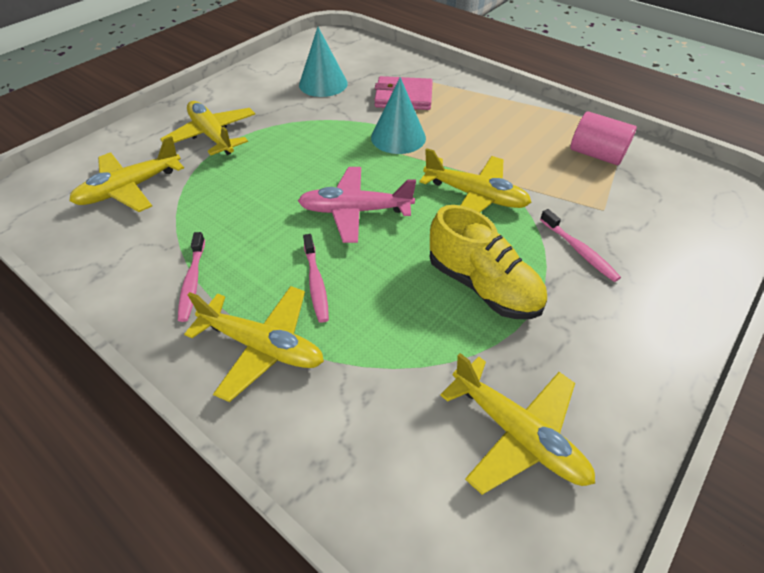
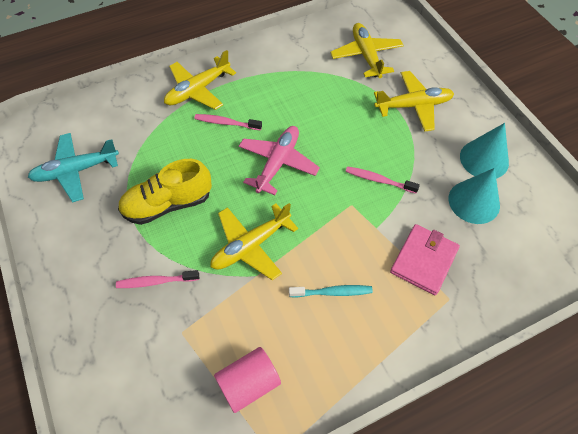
camera: 115 degrees right, 10 degrees up
(192, 281) = (262, 71): pink toothbrush -> pink toothbrush (379, 180)
(398, 137) = (356, 227): turquoise cone -> turquoise cone (484, 159)
(475, 134) = (332, 292): none -> turquoise toothbrush
(517, 433) = (76, 171): yellow plane -> turquoise plane

